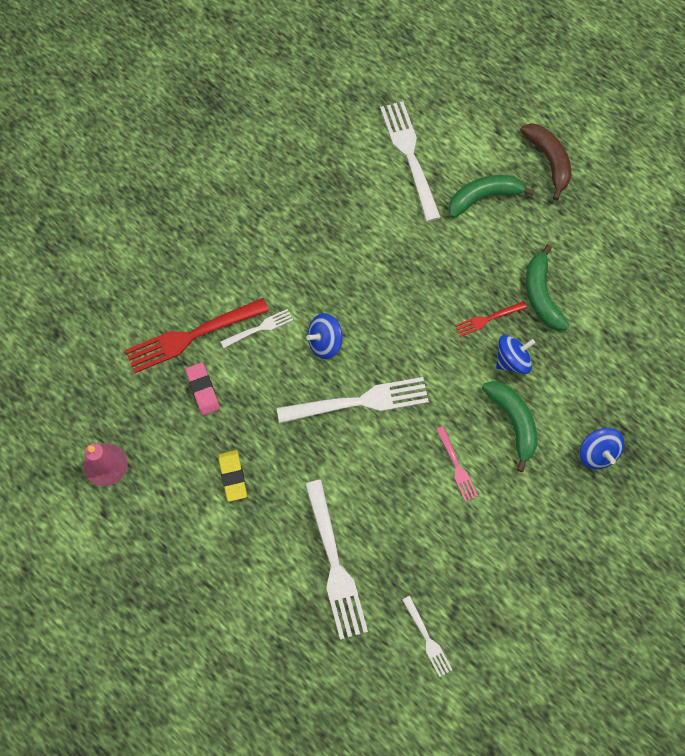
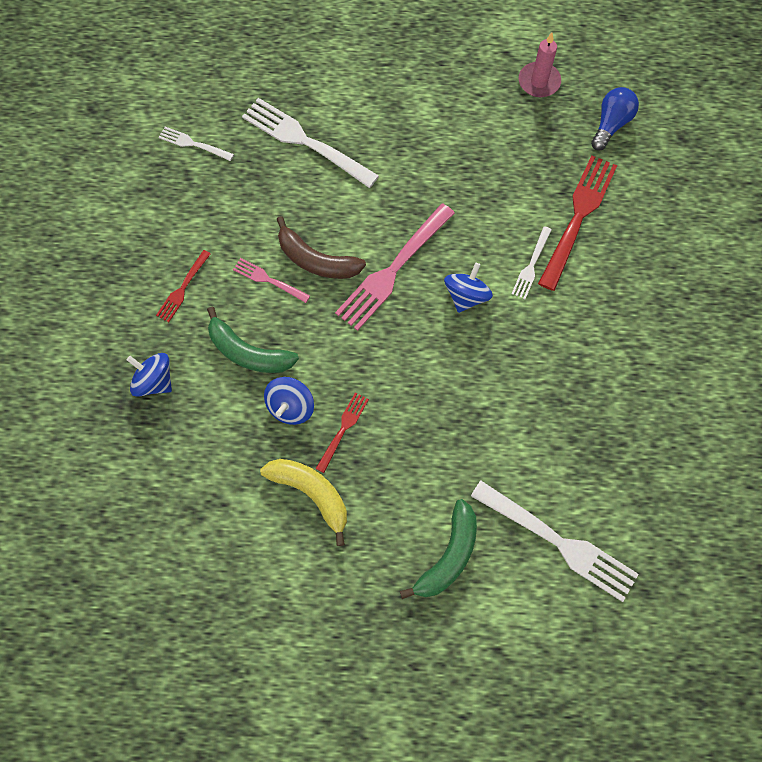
camera: 140 degrees right, 0 degrees up
(93, 386) = (611, 124): none -> blue light bulb
(203, 390) = (525, 184): pink eraser -> none
(232, 476) = (439, 142): yellow eraser -> none
(360, 401) = (392, 270): white fork -> pink fork
(527, 511) = (182, 288): none -> red fork
(541, 295) = (312, 494): green banana -> yellow banana
(549, 161) = (417, 658): brown banana -> brown banana (316, 260)

